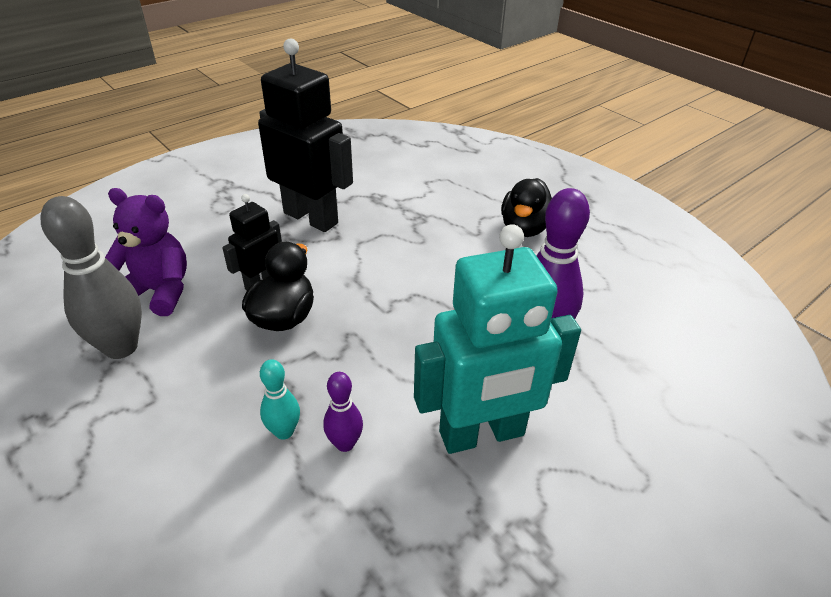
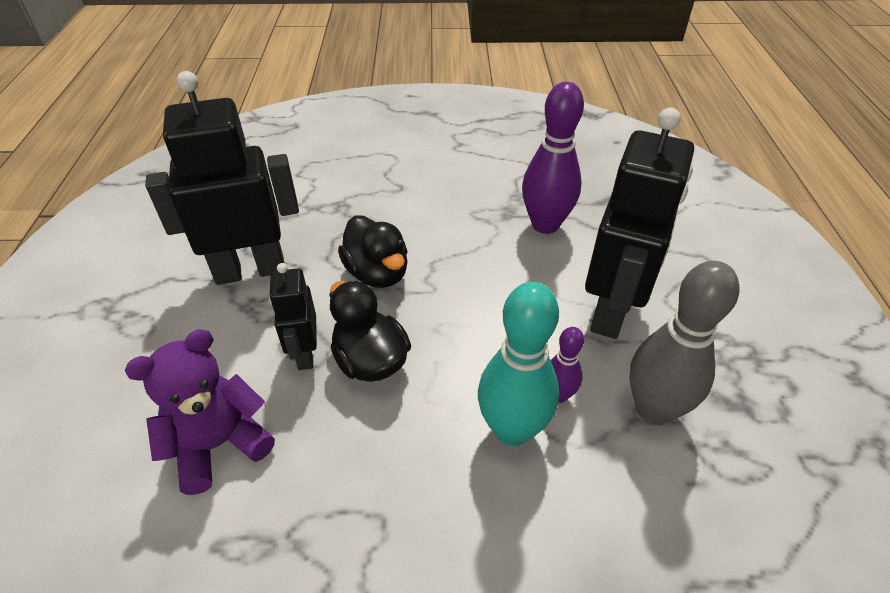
camera: 50 degrees left, 5 degrees up
(121, 347) = (274, 517): grey bowling pin -> grey bowling pin (653, 409)
(284, 431) = (512, 429): turquoise bowling pin -> turquoise bowling pin, size x1.92
(482, 434) = (611, 311): turquoise robot -> black robot
(525, 228) = (425, 161): black duck -> black duck (377, 273)

